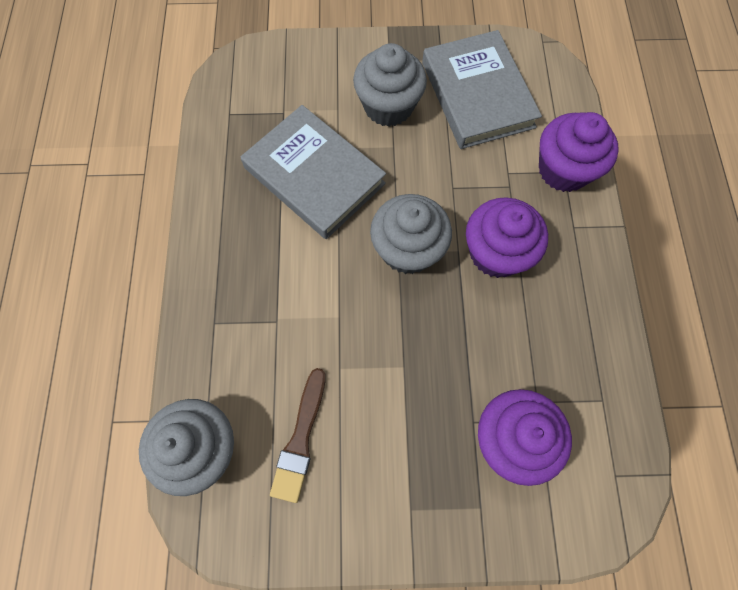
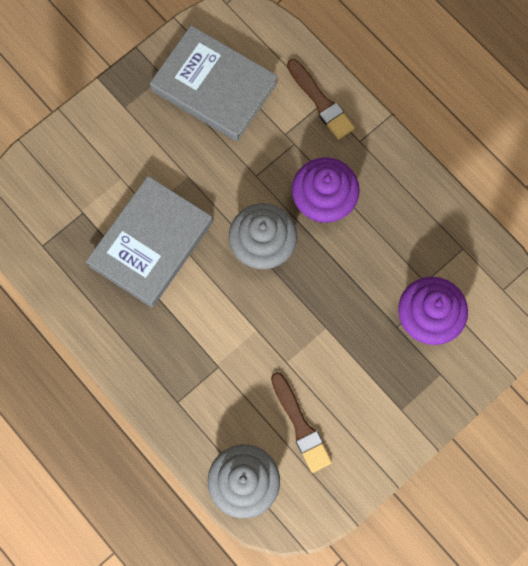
camera: 40 degrees left, 5 degrees up
(314, 176) = (151, 243): grey book -> grey book turned 60 degrees counterclockwise
(388, 106) = (157, 147): grey cupcake -> none
(563, 170) = (321, 102): purple cupcake -> brown brush

